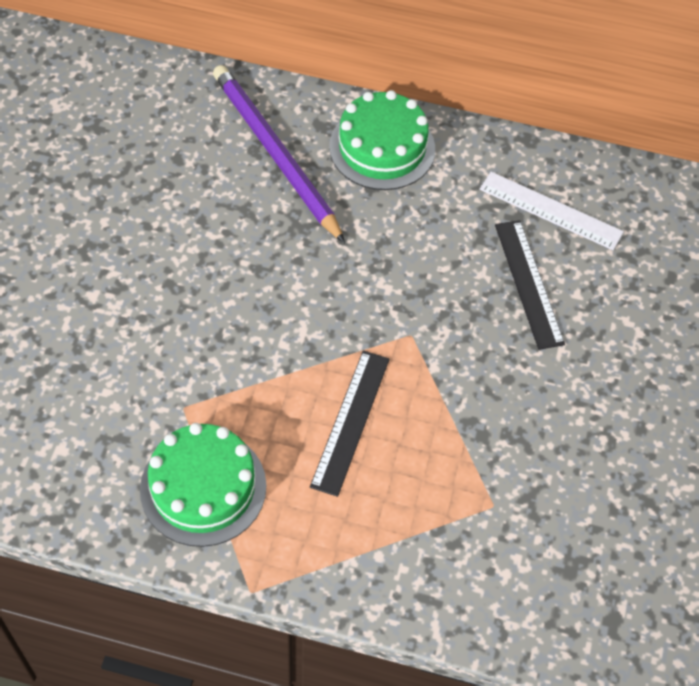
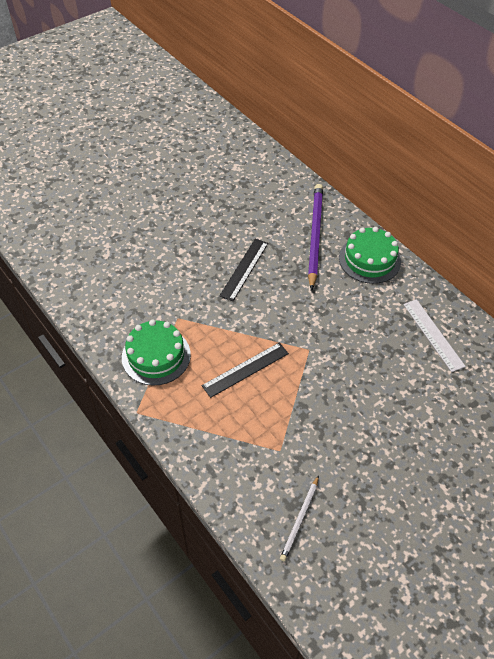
camera: 40 degrees right, 5 degrees down
(528, 283) = (390, 361): black ruler -> black ruler (244, 269)
(595, 581) = (300, 519): none -> white pencil

